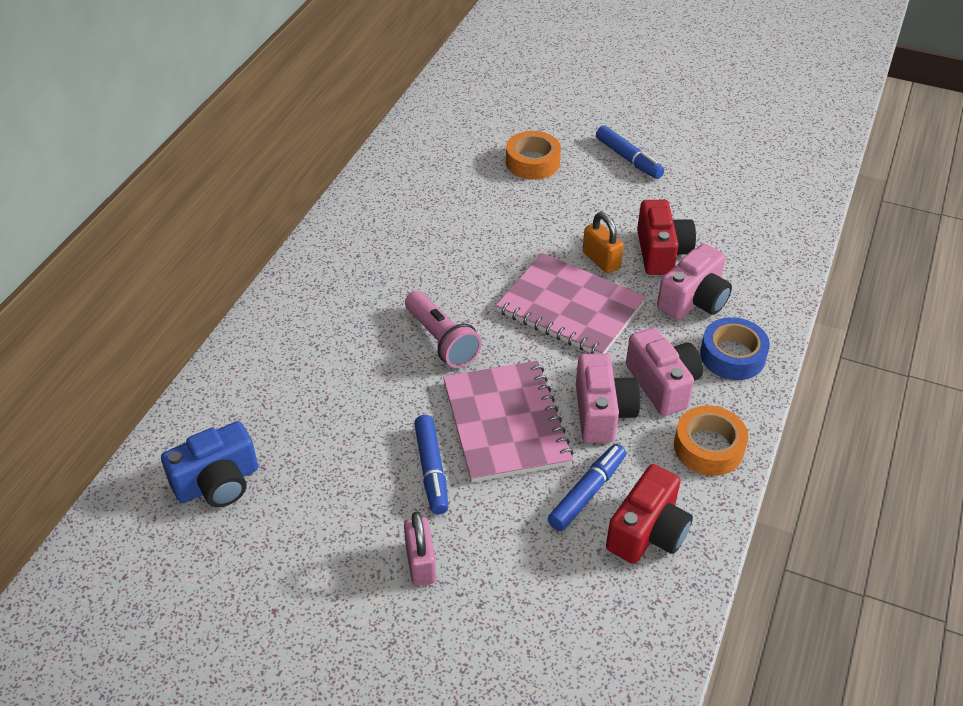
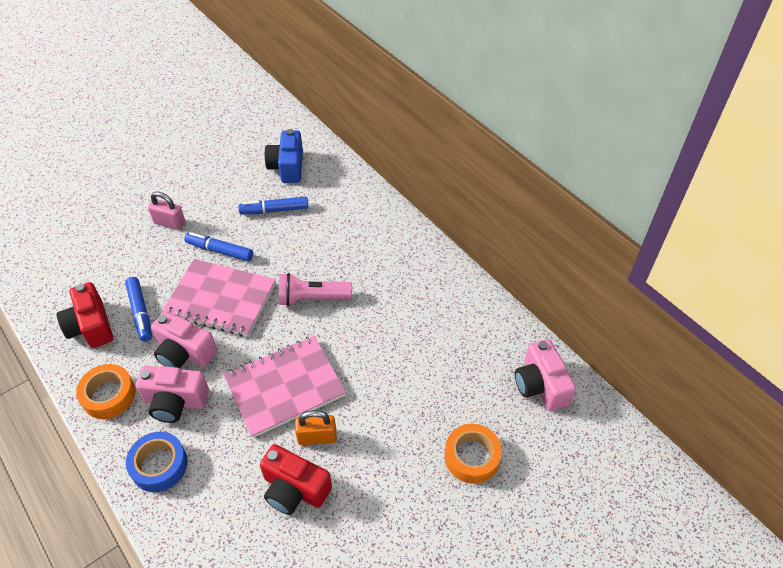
camera: 120 degrees right, 5 degrees up
(628, 159) = (431, 546): blue marker -> blue marker (274, 210)
(694, 300) = (228, 477): pink camera -> pink camera (540, 385)

